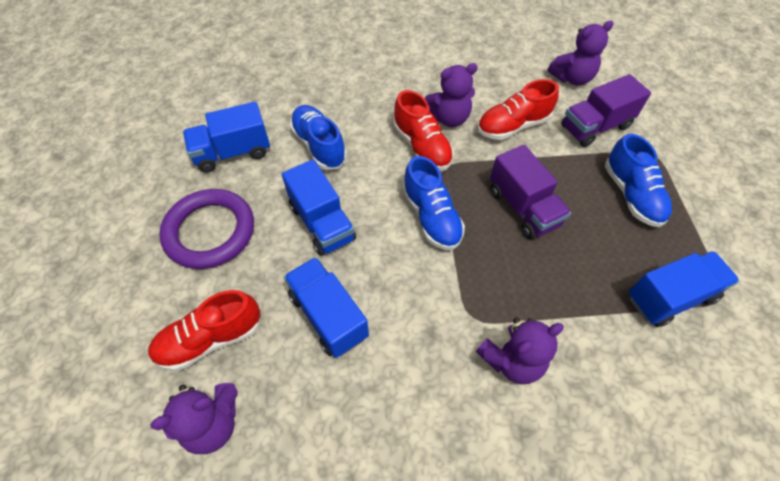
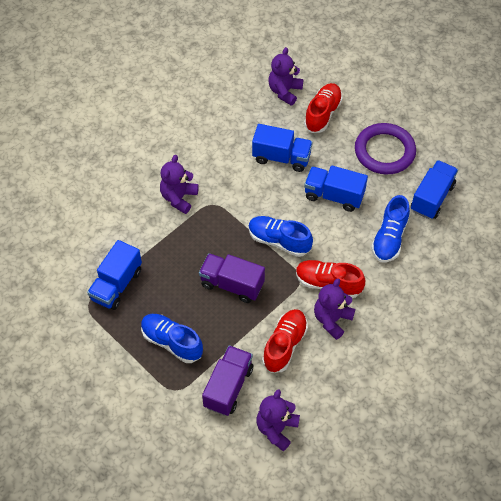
camera: 140 degrees right, 0 degrees up
(319, 146) = (389, 238): blue shoe -> blue shoe turned 90 degrees clockwise

